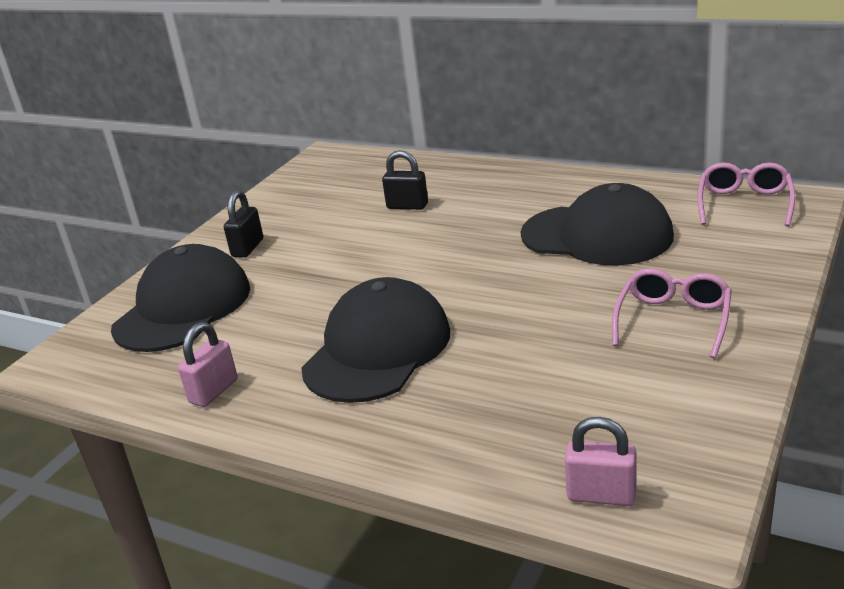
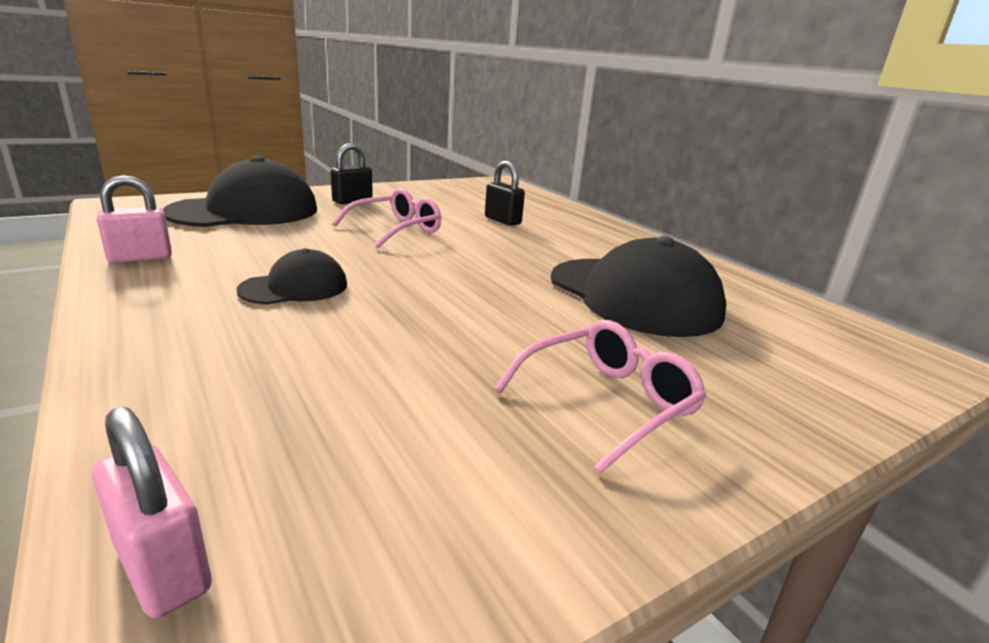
camera: 25 degrees right, 5 degrees down
(377, 349) = (294, 287): black cap -> black cap, size x0.53
(744, 204) = (845, 336): pink glasses -> pink glasses (396, 229)

